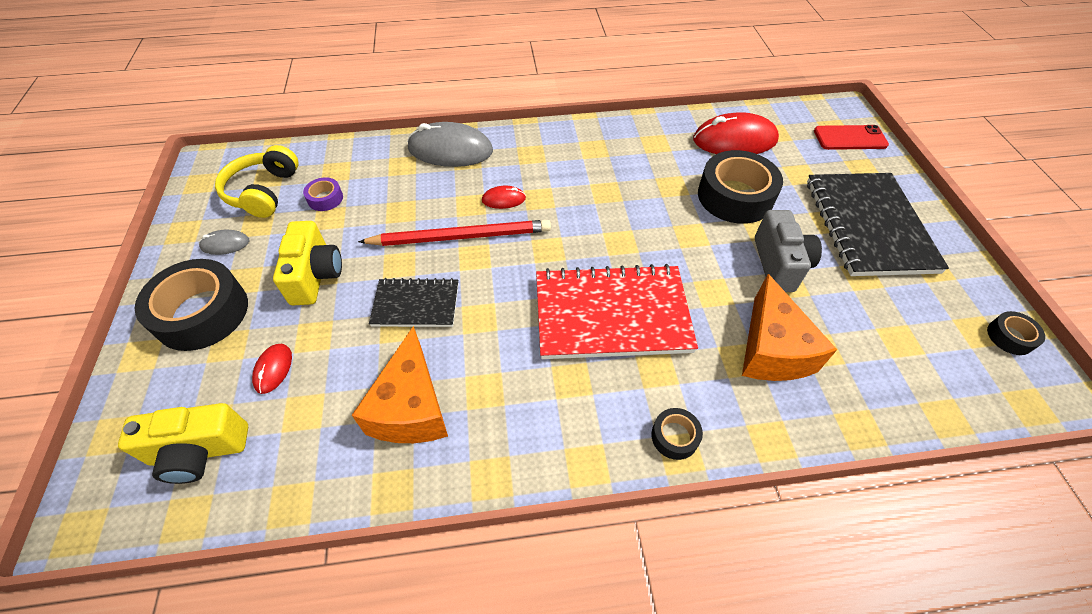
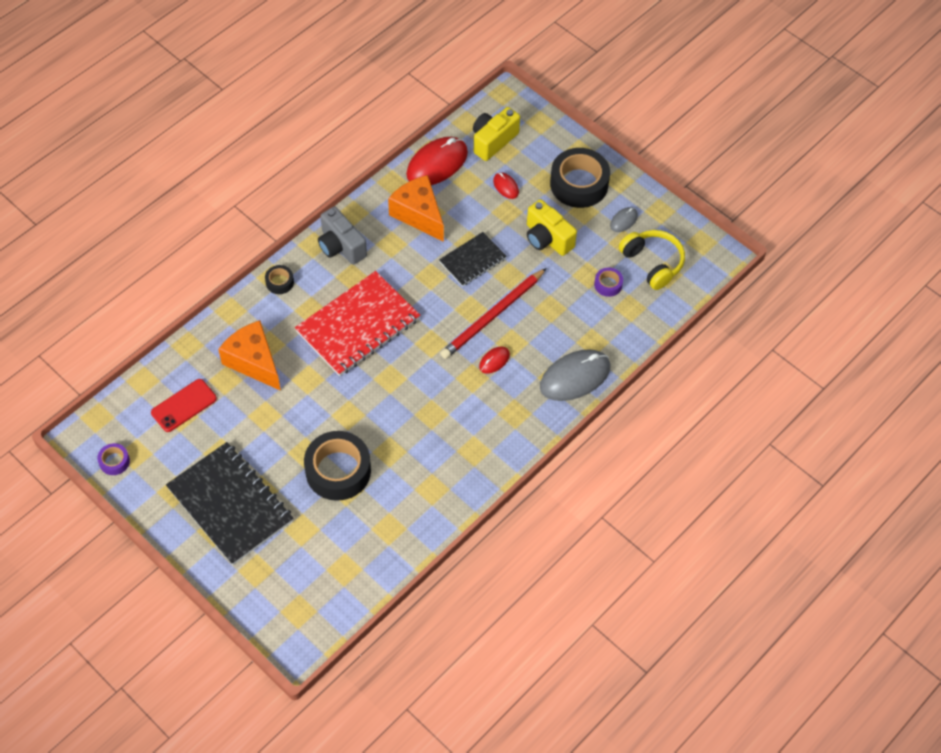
camera: 140 degrees right, 5 degrees up
(734, 140) = (372, 535): red mouse -> red mouse (437, 164)
(779, 264) = (277, 427): grey camera -> grey camera (341, 246)
(850, 138) = (279, 604): red phone -> red phone (184, 405)
(1010, 337) = (114, 461): black tape -> purple tape

